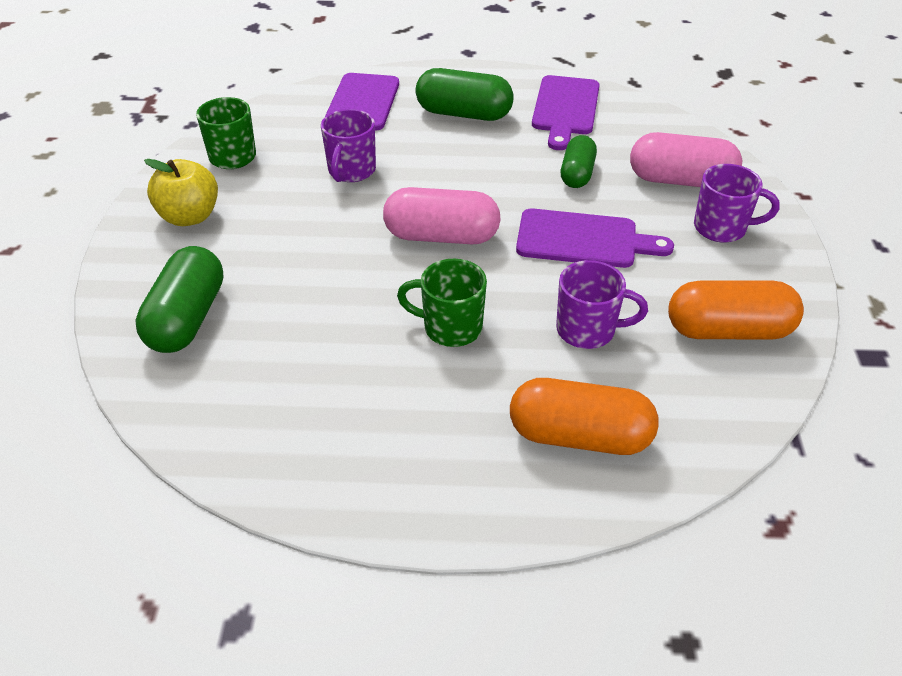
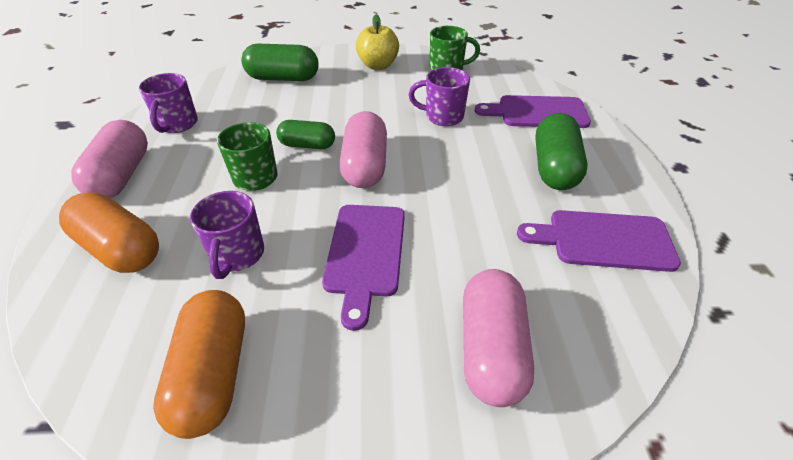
camera: 85 degrees right, 0 degrees up
(429, 474) = (121, 175): none -> pink capsule
(577, 174) = (477, 249): green capsule -> green capsule (307, 145)
(579, 436) = (120, 249): orange capsule -> orange capsule turned 60 degrees counterclockwise
(721, 228) = (396, 388): purple mug -> purple mug (177, 124)

